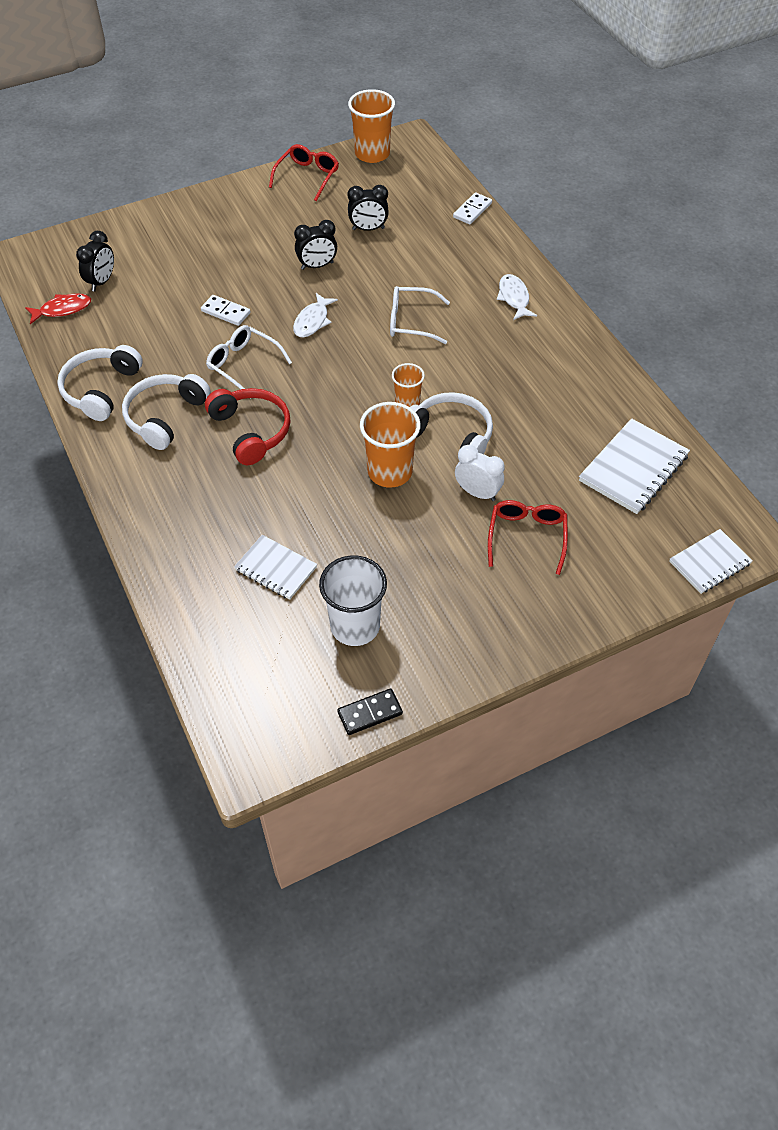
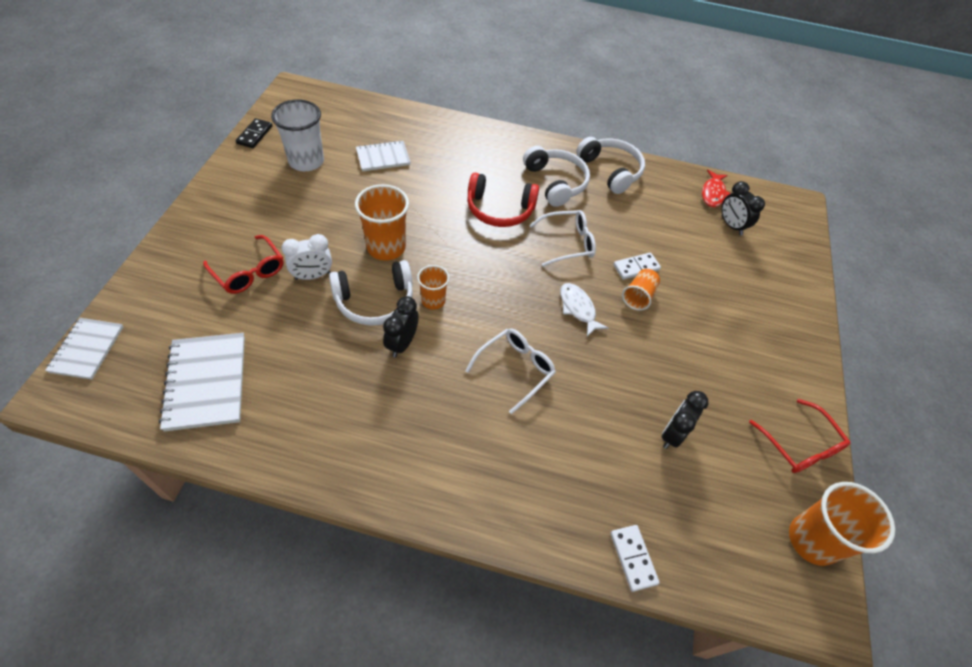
camera: 125 degrees right, 0 degrees up
(258, 296) = (638, 296): none -> orange cup
(317, 266) = (647, 357): black clock -> black clock (402, 343)
(514, 298) = (468, 474): white fish -> none

